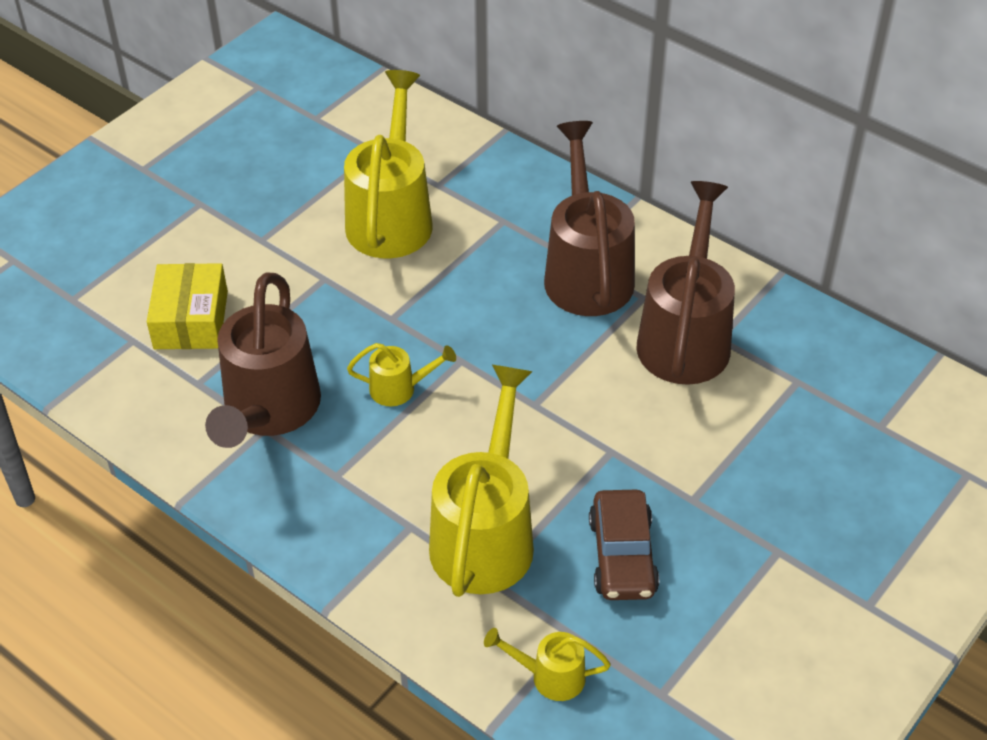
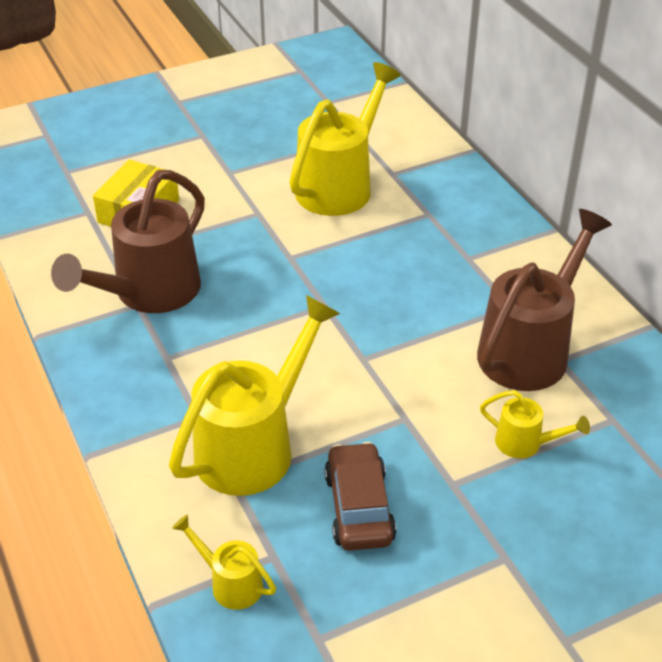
camera: 25 degrees right, 5 degrees down
(400, 389) = (261, 310): yellow watering can -> yellow watering can (525, 443)
(586, 271) = (474, 272): brown watering can -> none
(622, 556) = (359, 507): brown car -> brown car turned 150 degrees clockwise

